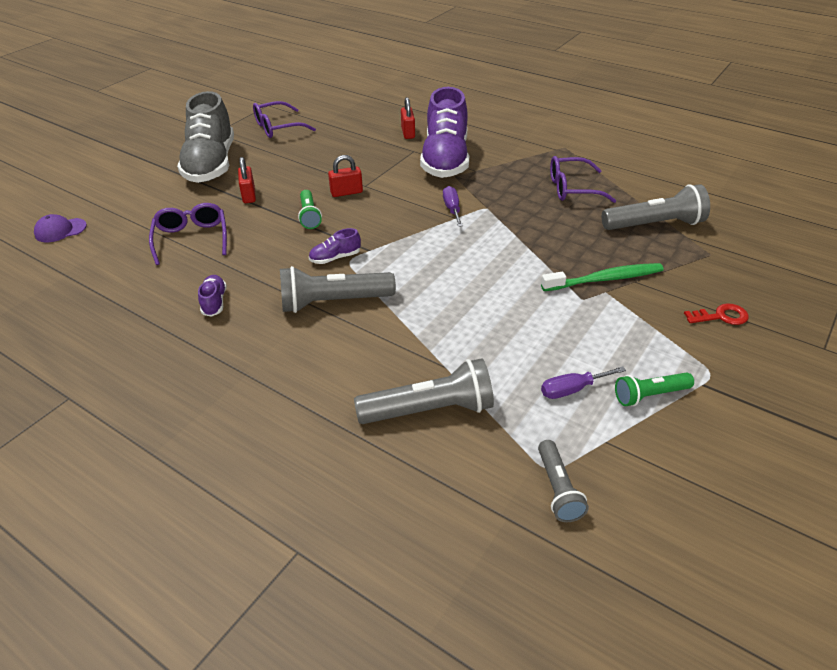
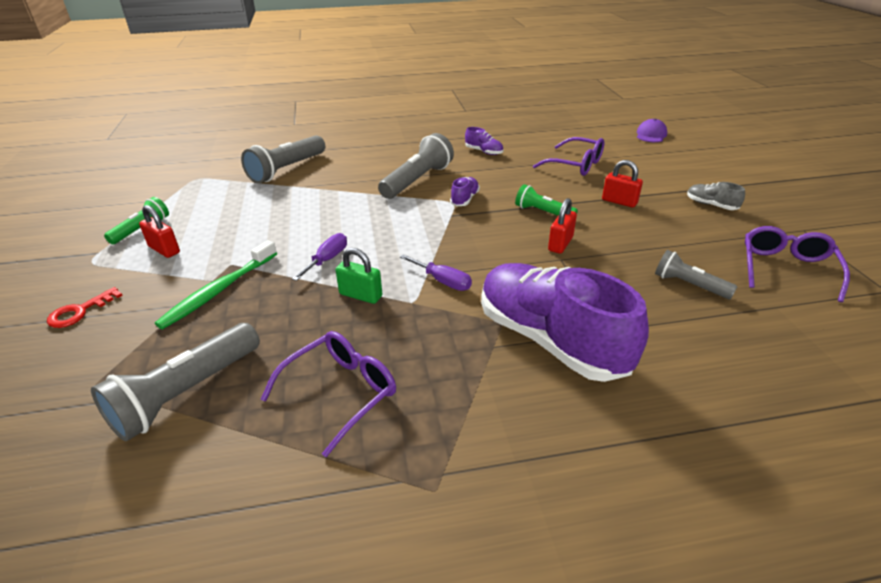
camera: 135 degrees right, 5 degrees down
(211, 164) = (711, 205): grey shoe -> grey shoe, size x0.40
(408, 133) = (671, 356): red padlock -> red padlock (164, 250)
(511, 226) = (361, 295): none -> green padlock
(558, 489) = (186, 175): grey flashlight -> grey flashlight (689, 285)
(572, 389) = (203, 210): purple screwdriver -> purple screwdriver (327, 260)

